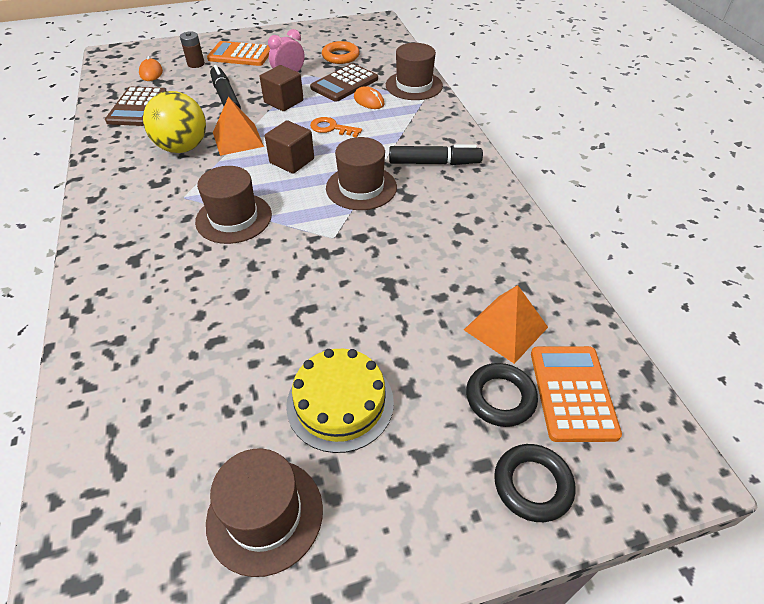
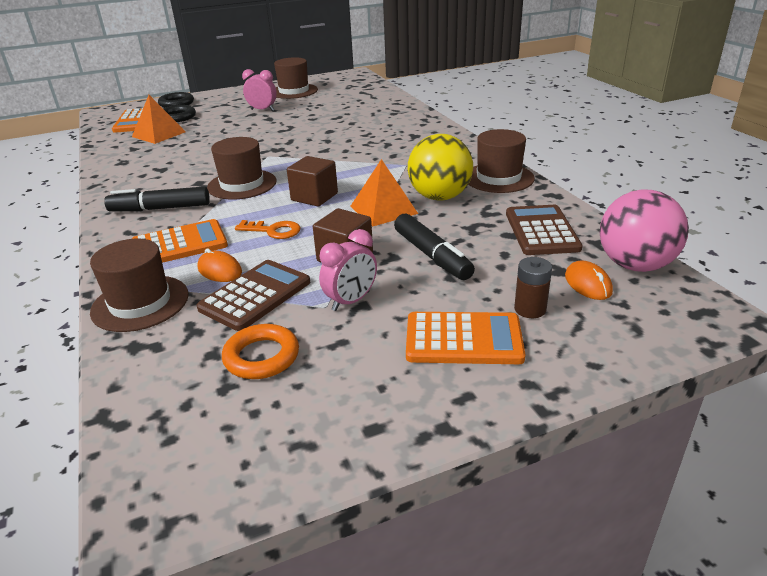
camera: 175 degrees right, 15 degrees down
(111, 80) = (635, 265): none -> pink ball
(234, 218) = (353, 158): brown hat -> brown hat (498, 178)
(340, 403) = (262, 110): yellow cake -> pink clock
(403, 123) = (179, 244): none -> orange calculator

